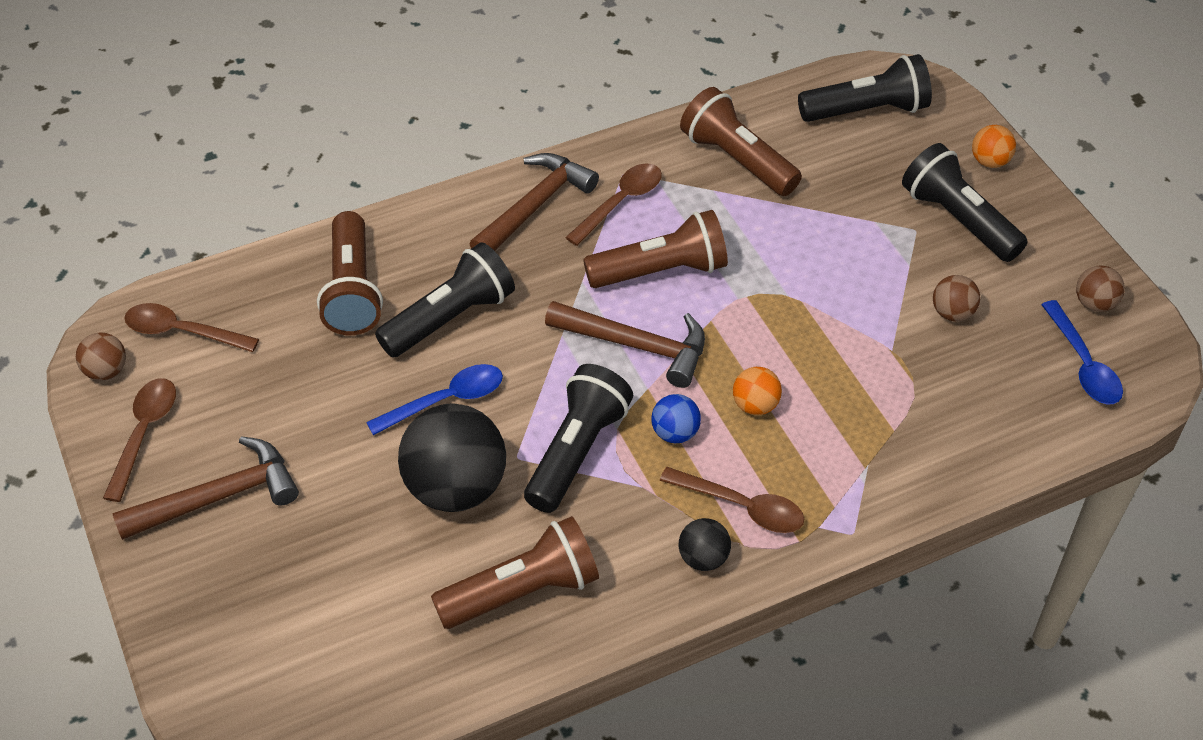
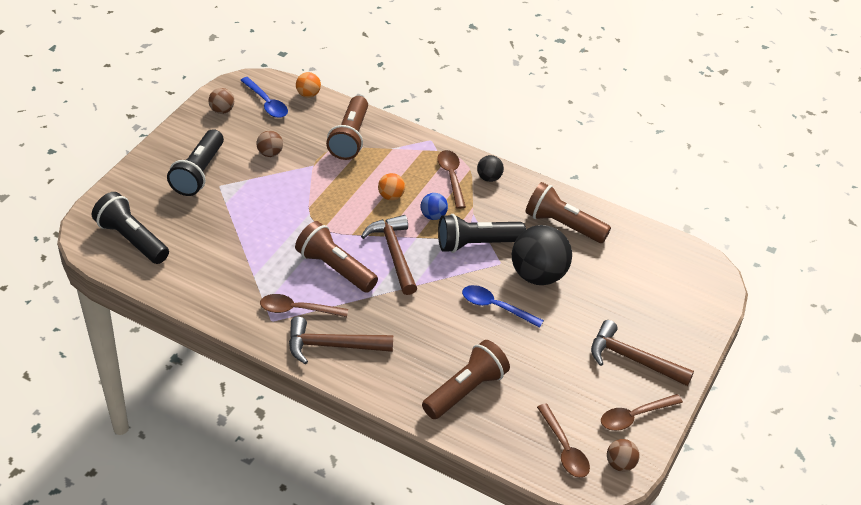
camera: 130 degrees left, 5 degrees down
(450, 318) = (445, 336): black flashlight -> none
(737, 160) = (220, 276): brown flashlight -> brown flashlight (350, 138)
(989, 161) = (140, 176): orange ball -> orange ball (308, 94)
(1083, 364) = (266, 103): blue spoon -> blue spoon turned 105 degrees clockwise

